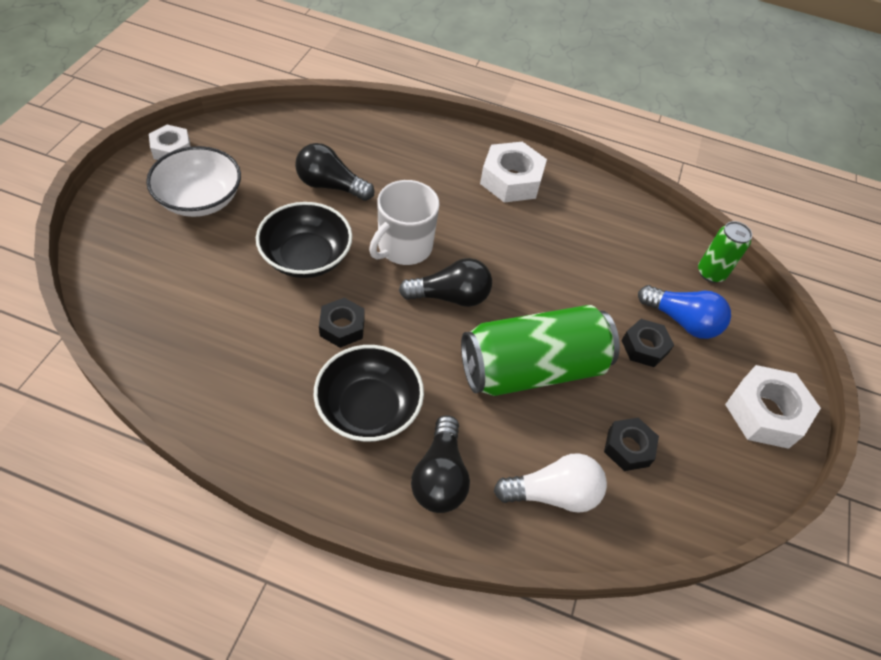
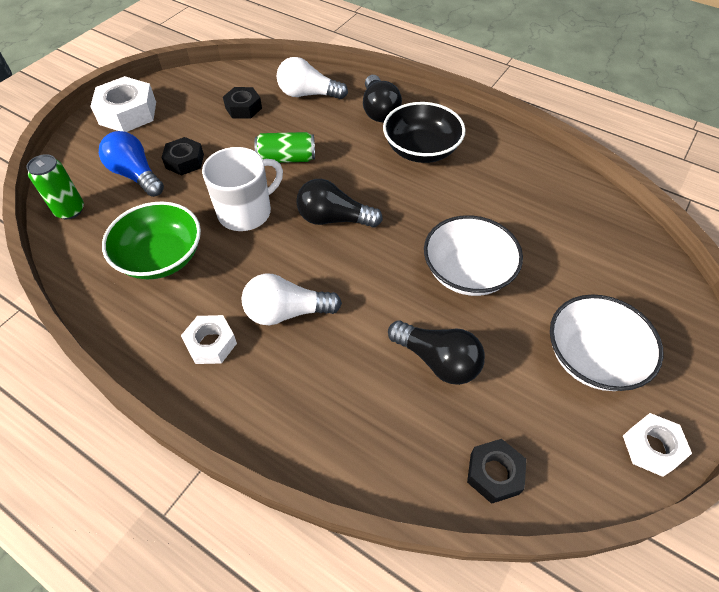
camera: 160 degrees left, 0 degrees up
(306, 257) = (467, 272): black bowl -> white bowl
(342, 327) = (436, 205): black nut -> black nut (494, 473)
(404, 247) = (366, 272): white mug -> white mug (246, 212)
(440, 476) = (379, 110): black light bulb -> black light bulb turned 150 degrees clockwise
(462, 207) = (287, 312): none -> white light bulb
(511, 180) = (211, 343): white nut -> white nut, size x0.62
(532, 368) = (286, 158): green can -> green can, size x0.50
(593, 239) = (161, 257): none -> green bowl

